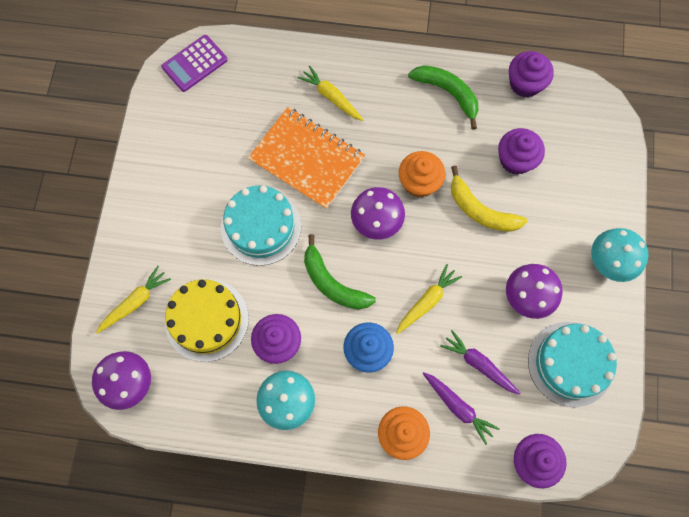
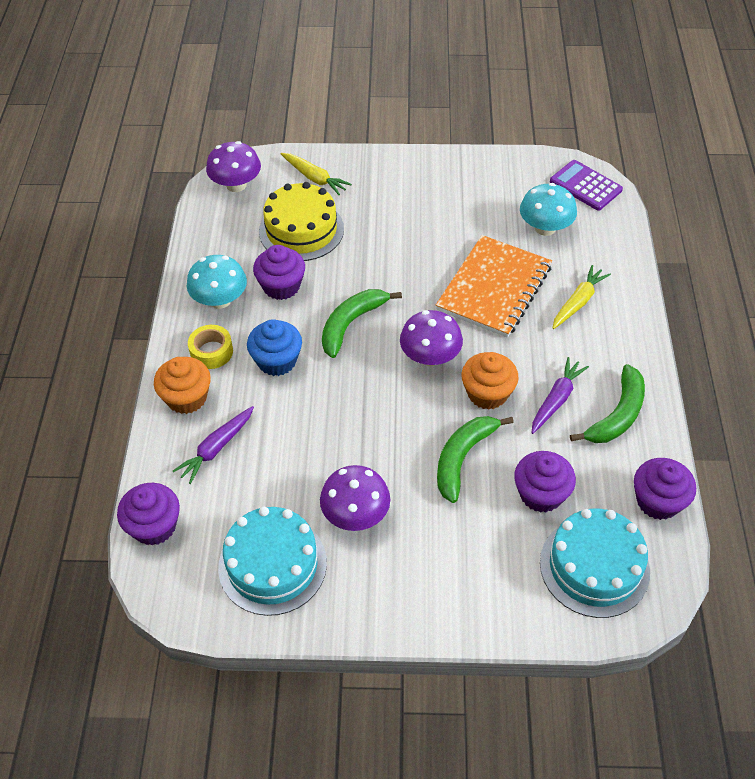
camera: 85 degrees right, 20 degrees down
(261, 226) = (407, 259): turquoise cake -> turquoise cake (594, 566)
(350, 411) = (211, 352): none -> yellow tape
(427, 301) = (339, 411): yellow carrot -> none
(479, 364) = (267, 466): purple carrot -> purple carrot (556, 399)
(480, 210) = (462, 458): yellow banana -> green banana
(610, 261) = (415, 611): turquoise mushroom -> turquoise mushroom (545, 228)

